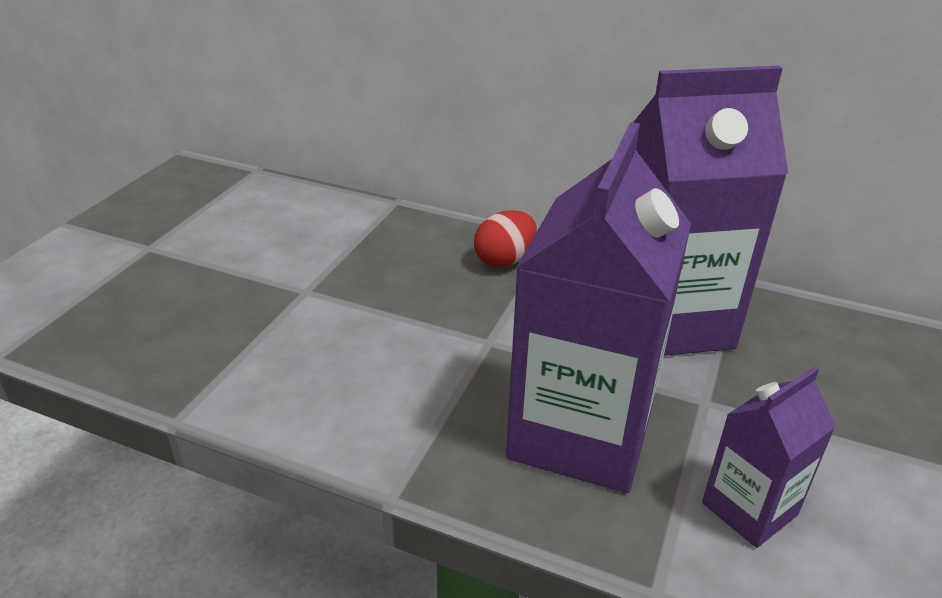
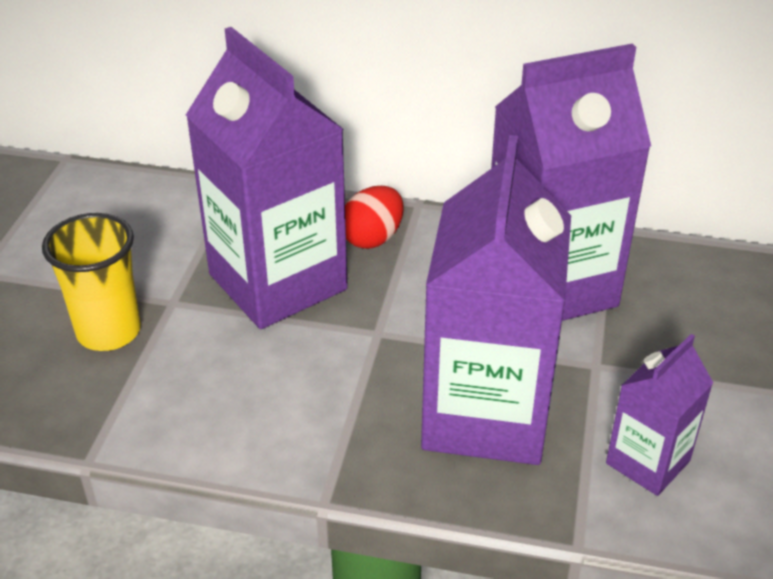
camera: 10 degrees left, 5 degrees up
(240, 308) = (109, 332): none -> yellow cup
(406, 286) = (278, 282): none -> purple carton

